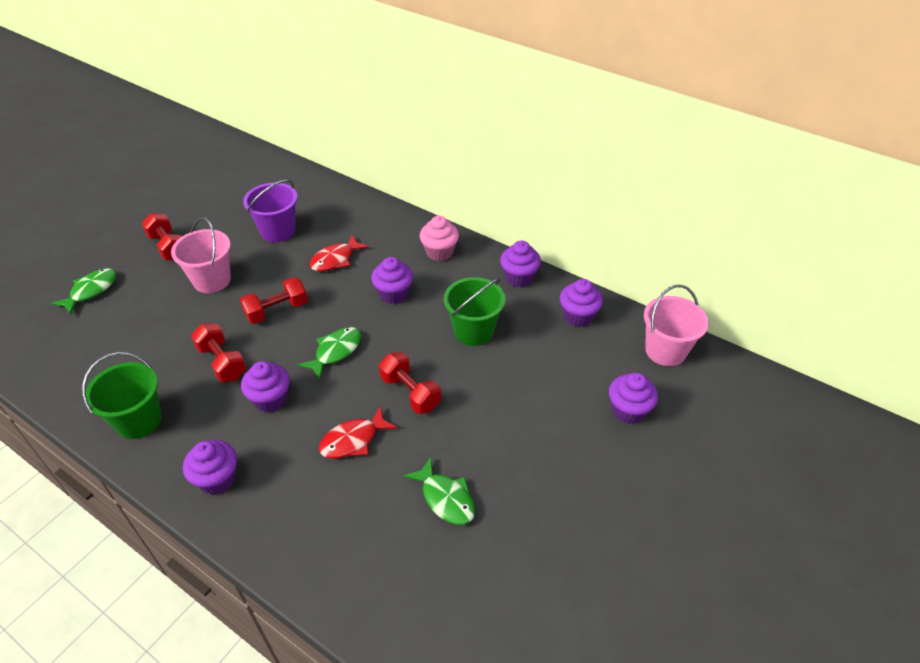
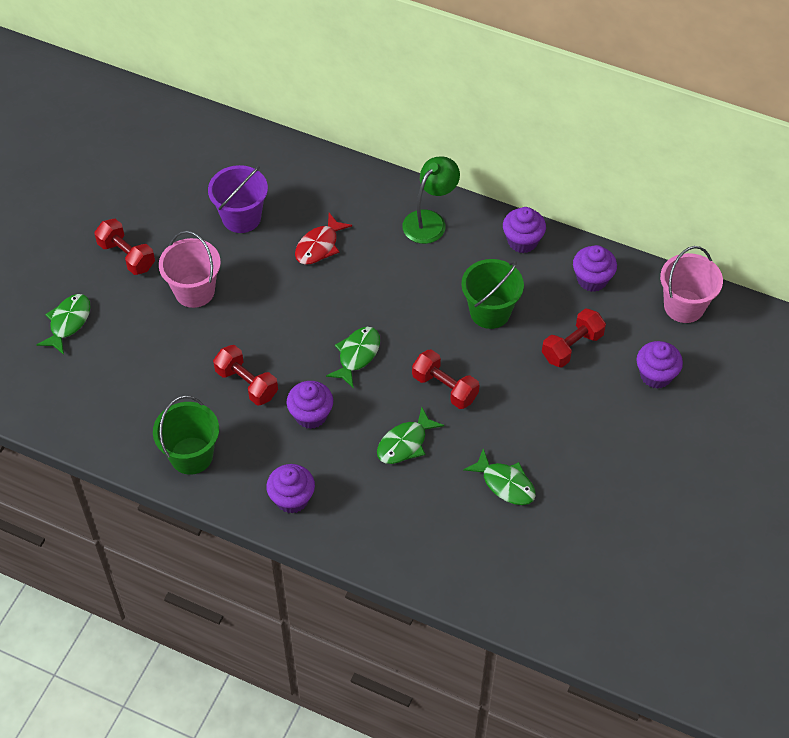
camera: 10 degrees left, 10 degrees up
(277, 310) = (279, 317): red dumbbell -> red dumbbell (572, 347)
(353, 440) = (405, 443): red fish -> green fish
(393, 294) = (395, 280): purple cupcake -> none
(439, 252) = (430, 220): pink cupcake -> green lamp

